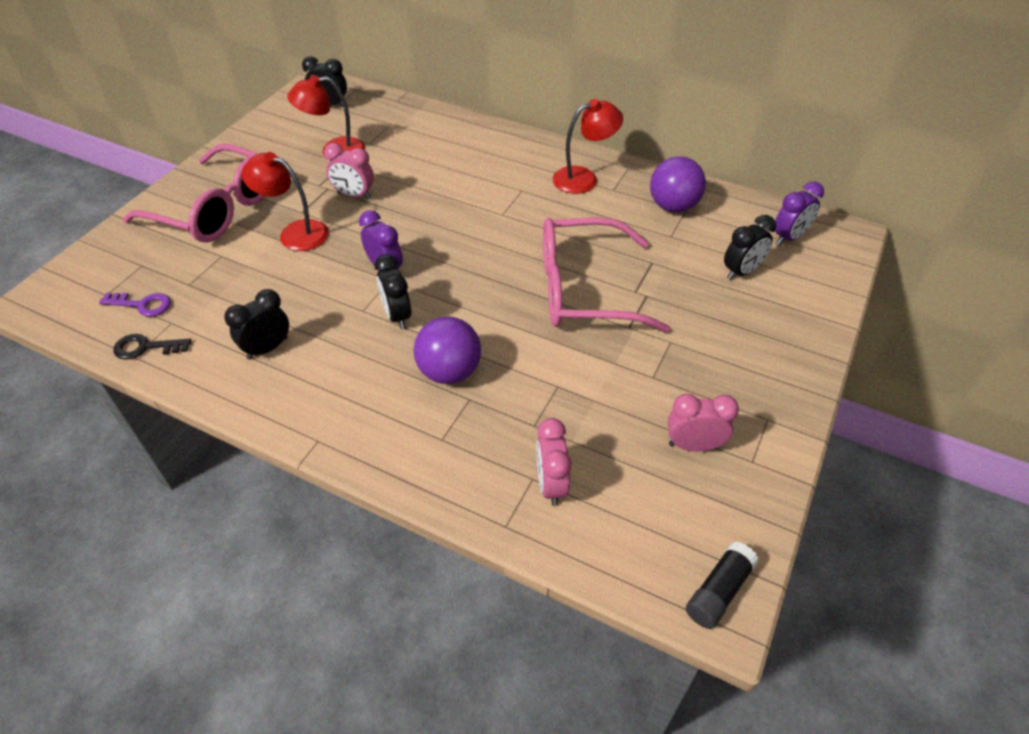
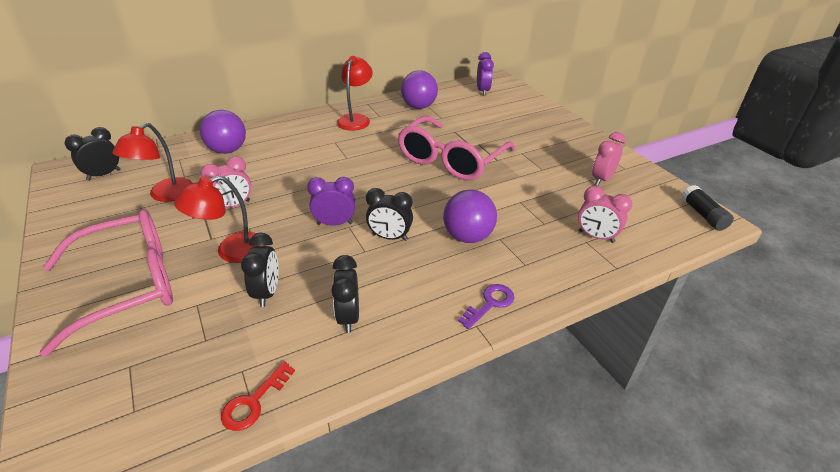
camera: 55 degrees left, 10 degrees down
(142, 305) = (189, 384): purple key -> purple key (490, 303)
(146, 347) = (253, 402): black key -> red key
(432, 139) = (227, 150): none -> purple ball
(741, 272) = (492, 112): black clock -> black clock (267, 293)

